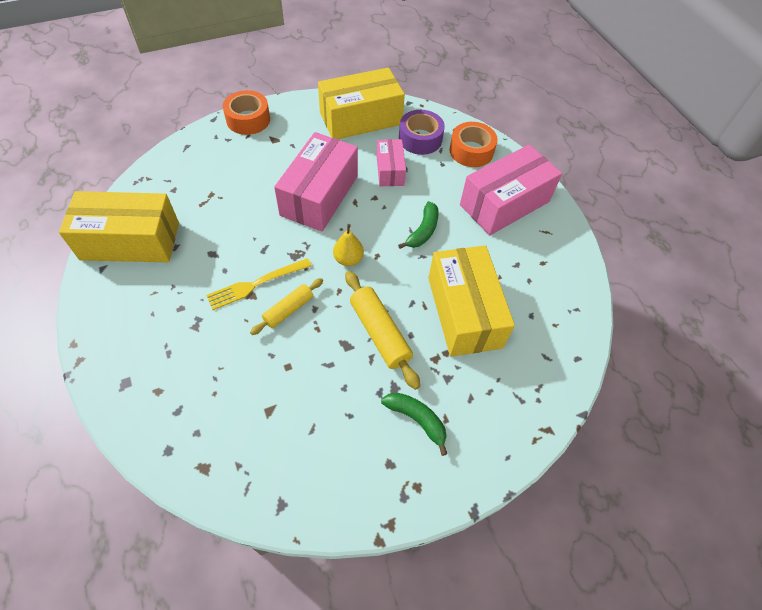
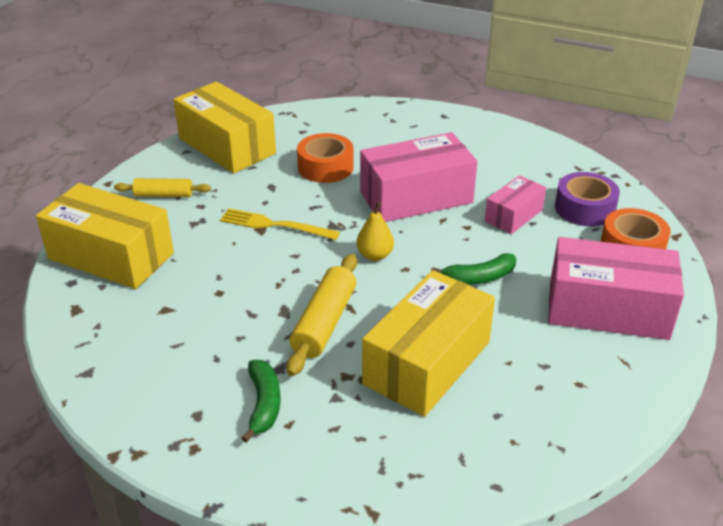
camera: 50 degrees right, 20 degrees down
(248, 119) = (430, 115): orange tape -> orange tape (325, 167)
(288, 310) = (274, 257): yellow rolling pin -> yellow rolling pin (163, 195)
(360, 119) = (541, 163): yellow box -> yellow box (111, 256)

